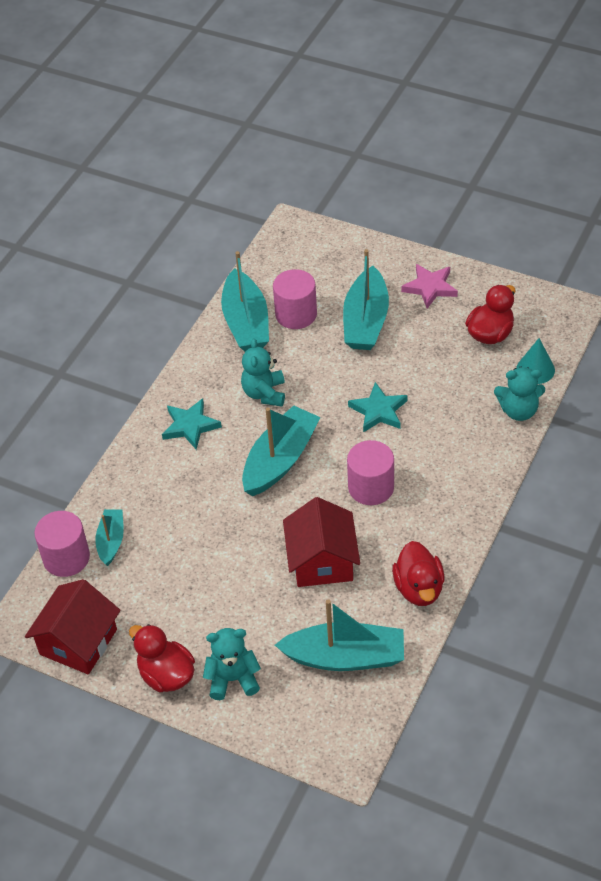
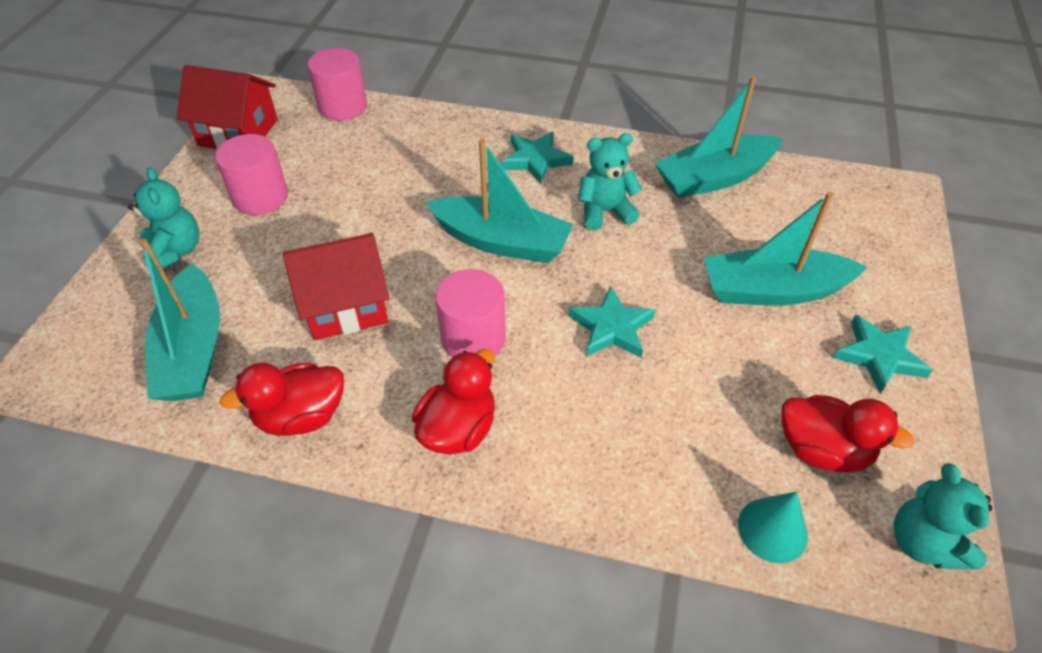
camera: 75 degrees right, 0 degrees up
(111, 541) = (366, 131): turquoise boat -> none
(166, 675) = (189, 199): red duck -> red duck (458, 429)
(296, 314) = (749, 219): pink cylinder -> pink cylinder (260, 197)
(430, 287) = (879, 356): pink star -> turquoise star
(518, 410) = (669, 512): turquoise teddy bear -> turquoise teddy bear (923, 542)

